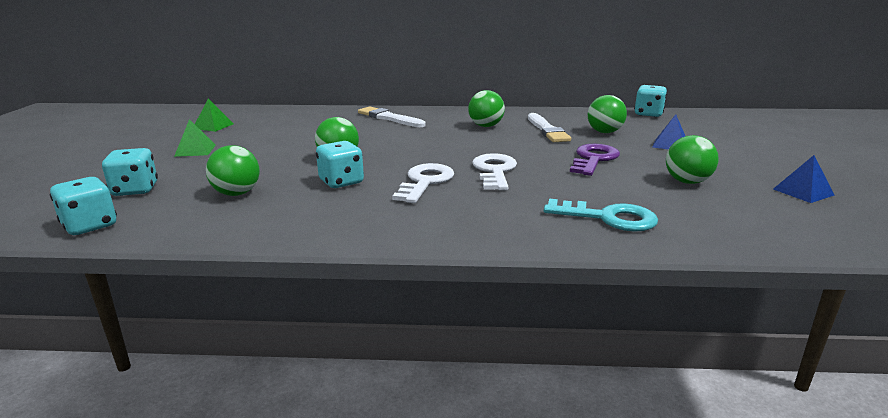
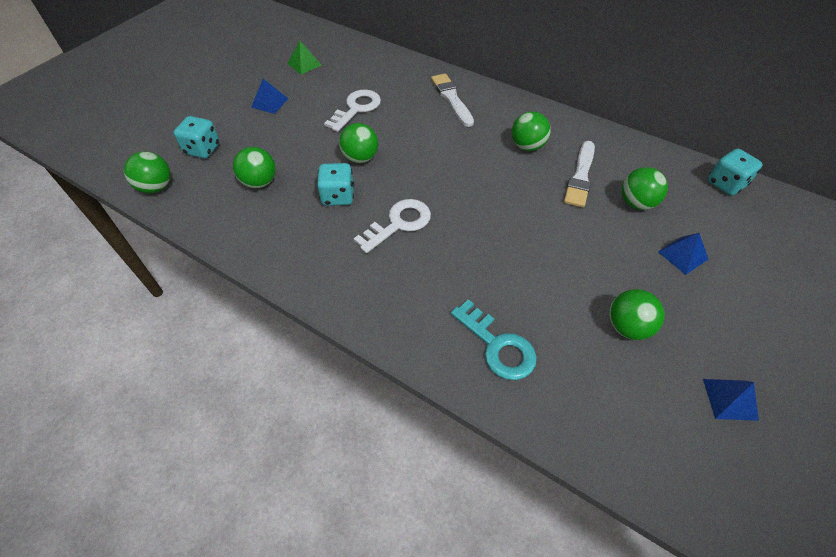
camera: 30 degrees right, 30 degrees up
(90, 226) = (156, 187): turquoise dice -> green ball
(195, 150) = (269, 102): green pyramid -> blue pyramid
(494, 171) = (468, 231): white key -> white key (356, 109)
(594, 159) = (575, 249): purple key -> none

